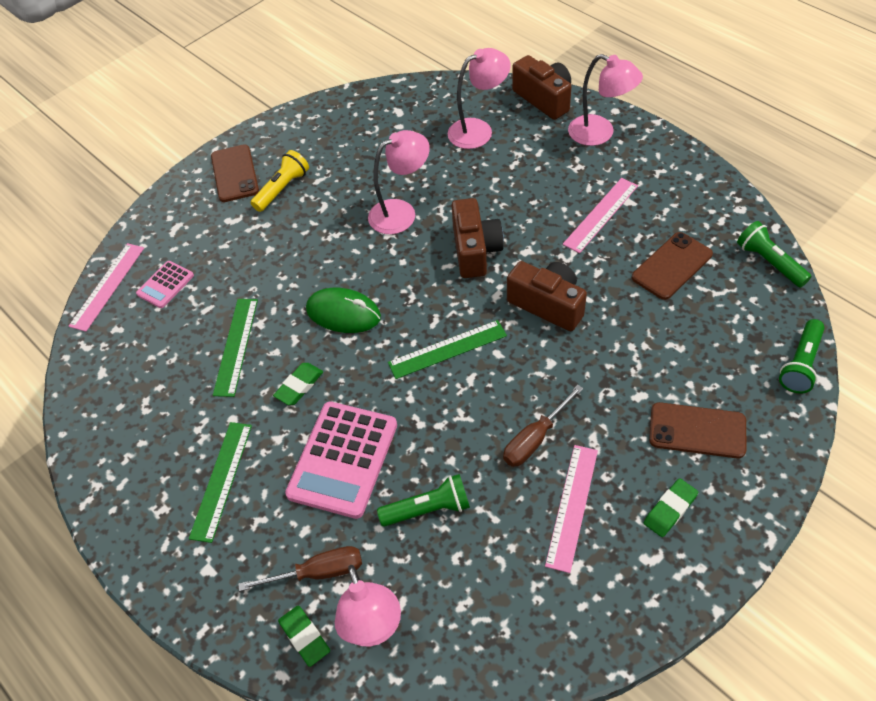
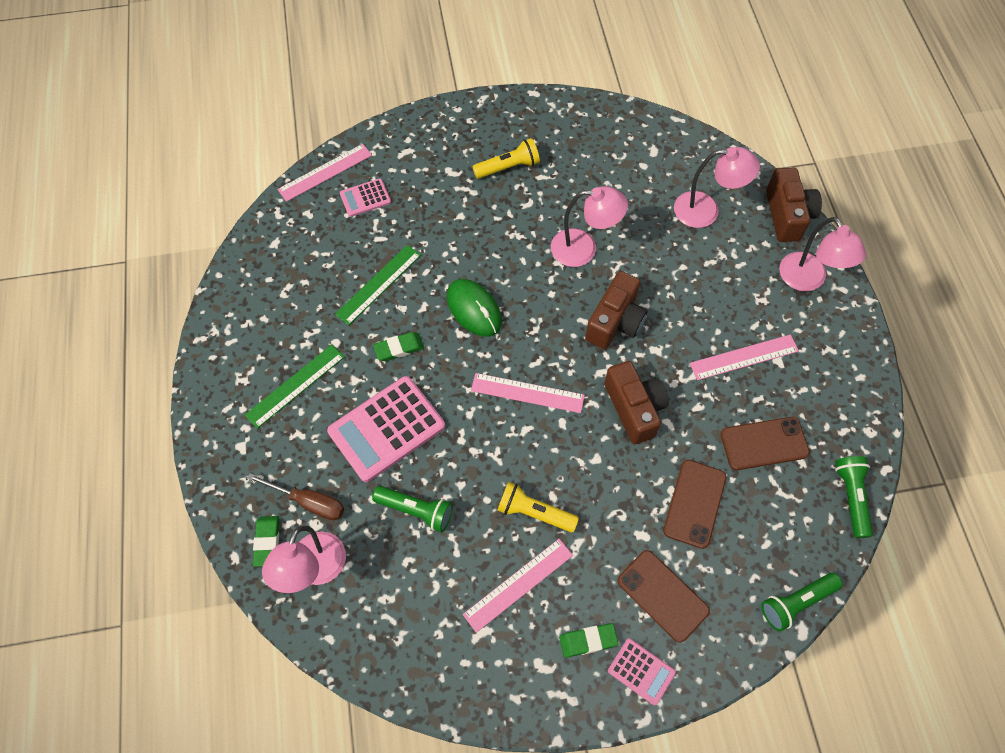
camera: 30 degrees right, 10 degrees up
(234, 173) = (482, 130): brown phone -> brown phone (694, 503)
(447, 349) = (527, 393): green ruler -> pink ruler
(535, 439) = (534, 512): brown screwdriver -> yellow flashlight
(733, 502) = (641, 671): none -> pink calculator

